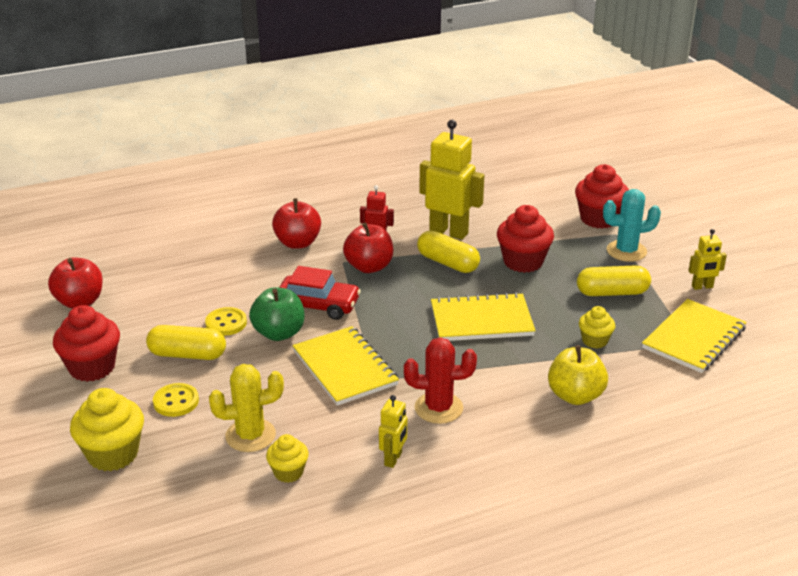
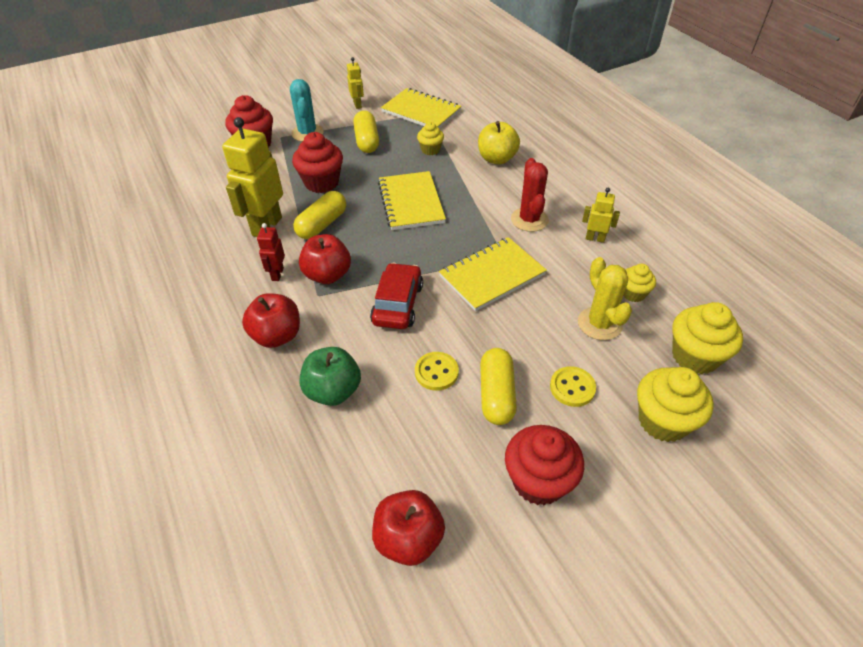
camera: 95 degrees left, 15 degrees up
(179, 500) = (695, 356): none -> yellow cupcake
(279, 333) = (447, 327): green apple -> green apple (333, 391)

